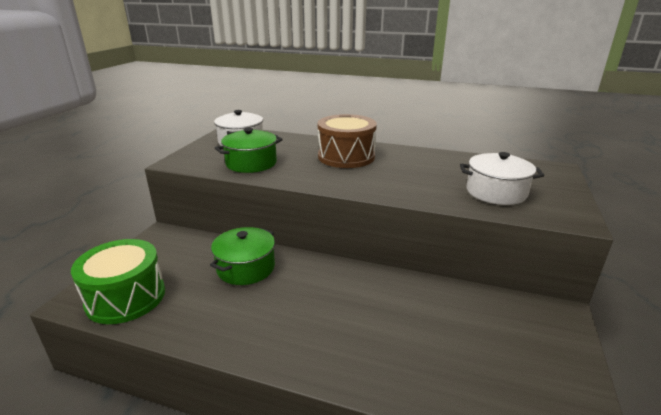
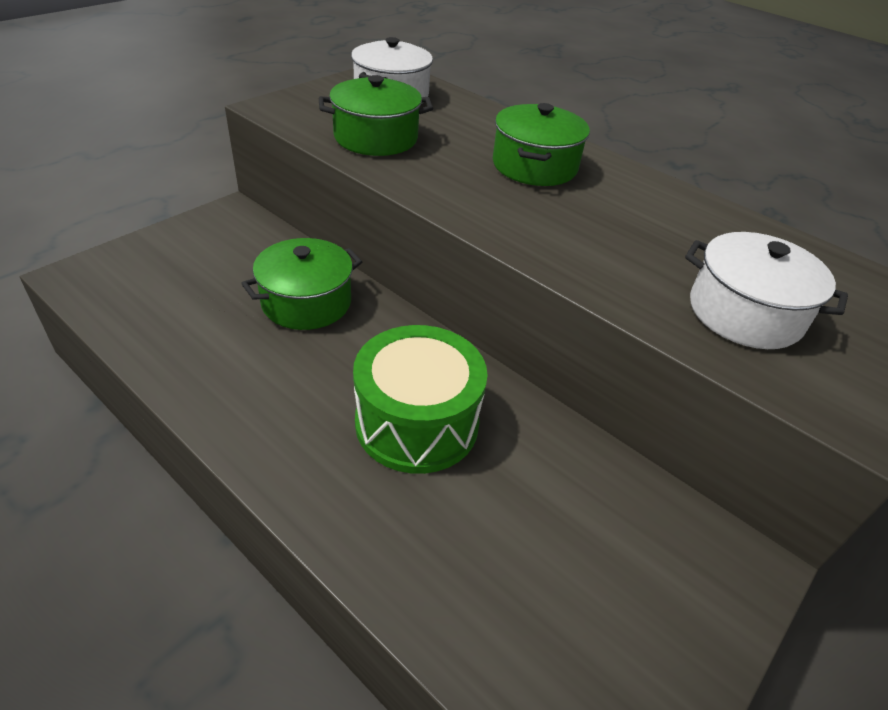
camera: 20 degrees right, 15 degrees up
(126, 297) = (133, 292): green drum -> green drum (417, 422)
(346, 156) = (534, 166): brown drum -> green pot

